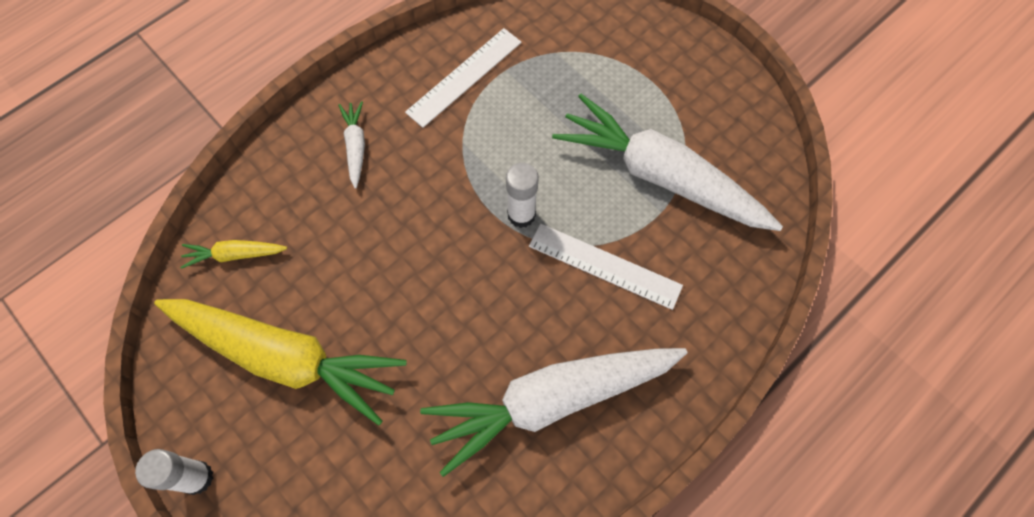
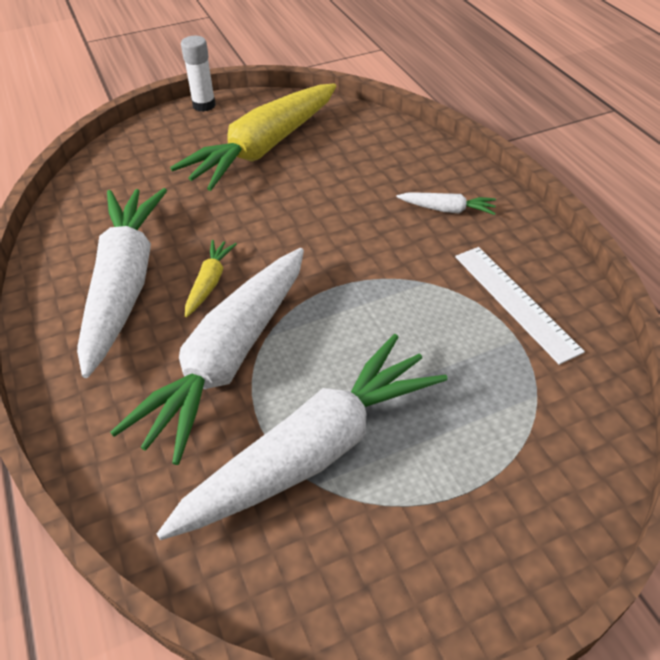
camera: 110 degrees right, 20 degrees down
(234, 255) = (365, 134): yellow carrot -> yellow carrot (209, 282)
(521, 215) = (320, 308): white glue stick -> none
(605, 265) = (228, 360): white ruler -> white carrot

